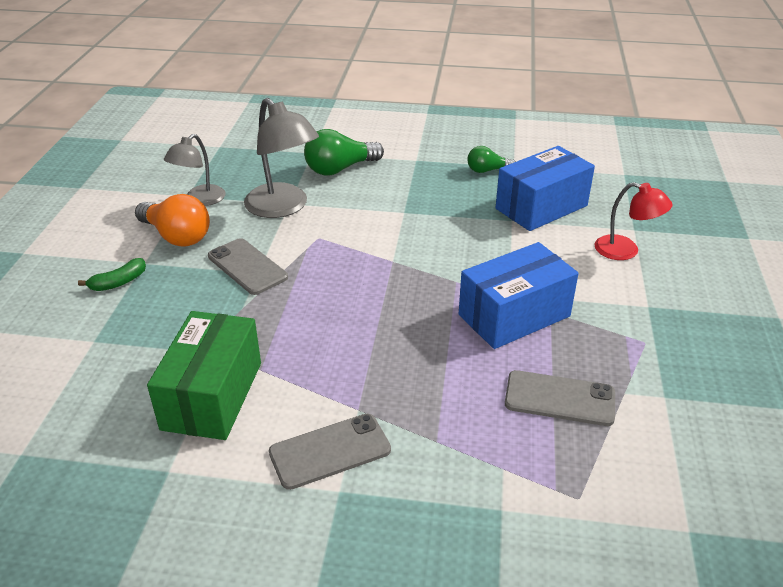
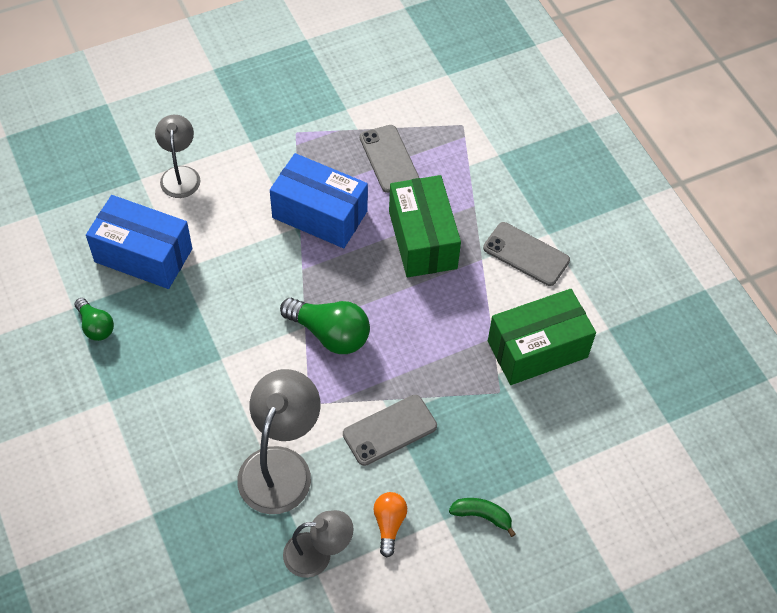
camera: 125 degrees left, 20 degrees up
(177, 236) = (389, 524): orange light bulb -> orange light bulb, size x0.59
(247, 267) = (389, 430): grey phone -> grey phone turned 45 degrees clockwise
(340, 169) = (173, 462): green light bulb -> green light bulb (330, 334)
(423, 374) = (422, 239): none -> green box
(625, 251) = (180, 175): red lamp -> grey lamp

